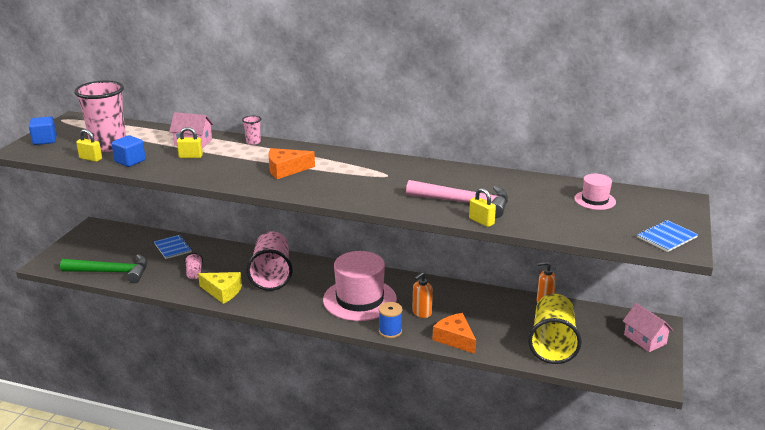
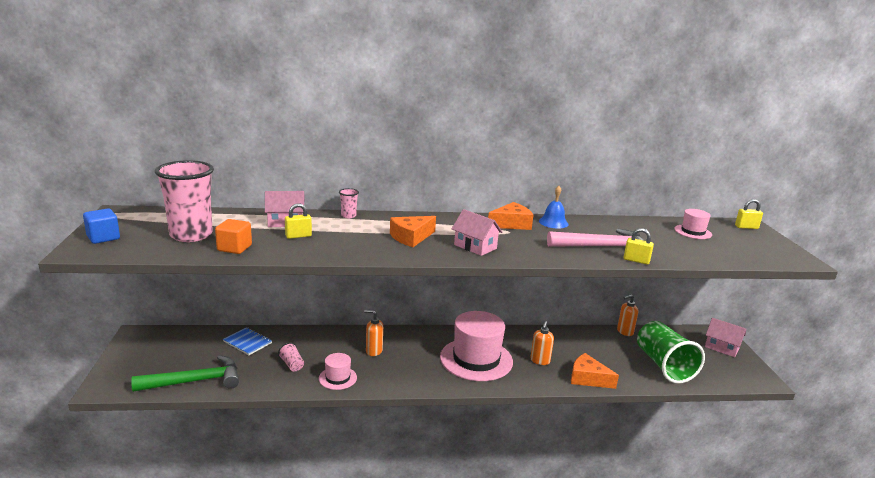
camera: 25 degrees left, 5 degrees down
(90, 159) = (183, 251): yellow padlock -> yellow padlock (746, 227)
(130, 161) = (234, 248): blue cube -> orange cube
(223, 292) = (337, 378): yellow cheese -> pink hat
(272, 274) = (373, 351): pink cup -> orange soap dispenser
(335, 186) = (475, 247): none -> pink house
(390, 331) = (529, 384): blue spool -> none
(399, 168) = (511, 224): none -> orange cheese
(446, 171) = (553, 222): none -> blue bell
(552, 343) = (663, 365): yellow cup -> green cup
(667, 237) = (779, 253): blue notebook -> none

